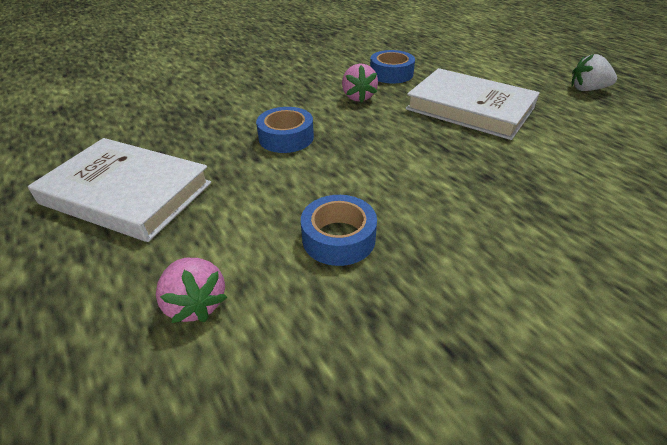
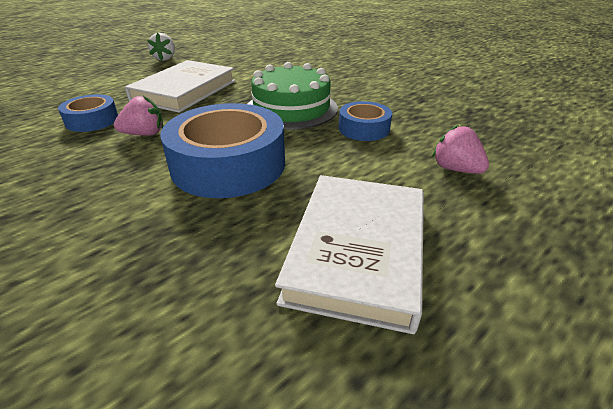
camera: 100 degrees left, 5 degrees down
(196, 304) = (455, 169): pink strawberry -> pink strawberry turned 90 degrees counterclockwise
(286, 137) = (228, 164): blue tape -> blue tape, size x1.90
(413, 181) = (291, 108): none -> green cake

